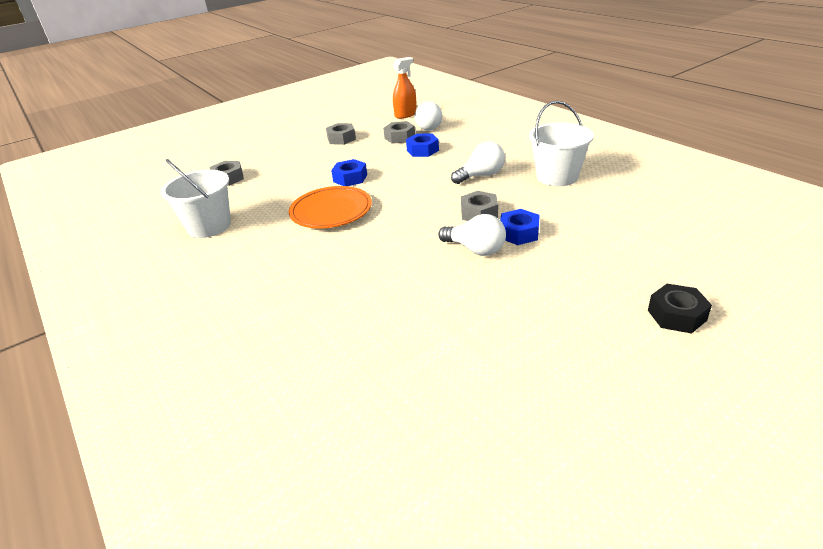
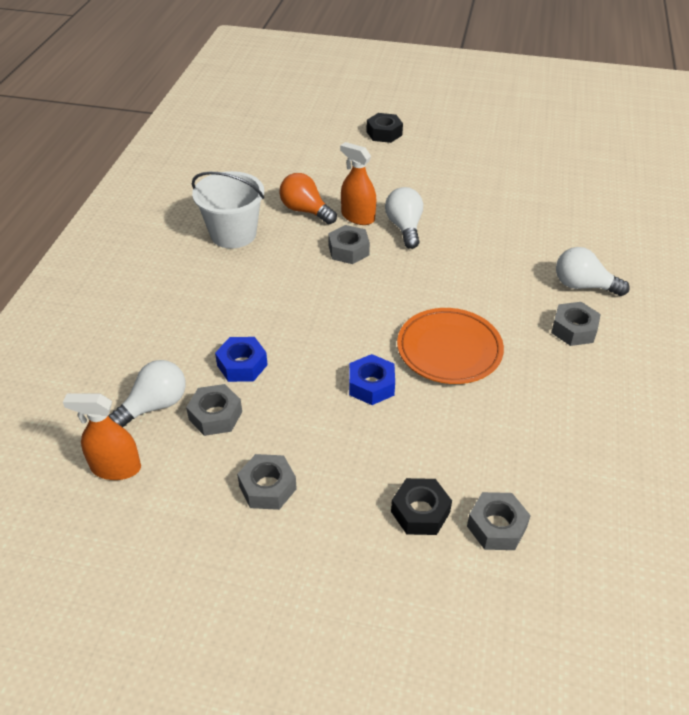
camera: 135 degrees left, 10 degrees up
(209, 226) = (585, 432): white bucket -> none
(261, 268) = (573, 329): none -> grey nut
(268, 165) = (420, 512): none -> black nut
(481, 175) = (272, 283): white light bulb -> white light bulb (583, 286)
(519, 233) = (358, 217): blue nut -> orange spray bottle
(556, 213) = (305, 211): none -> orange light bulb

